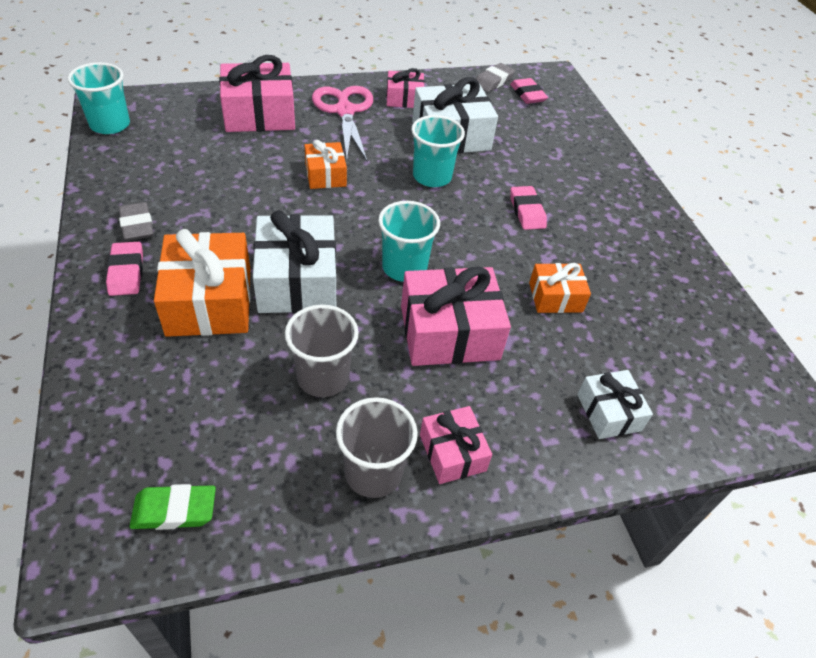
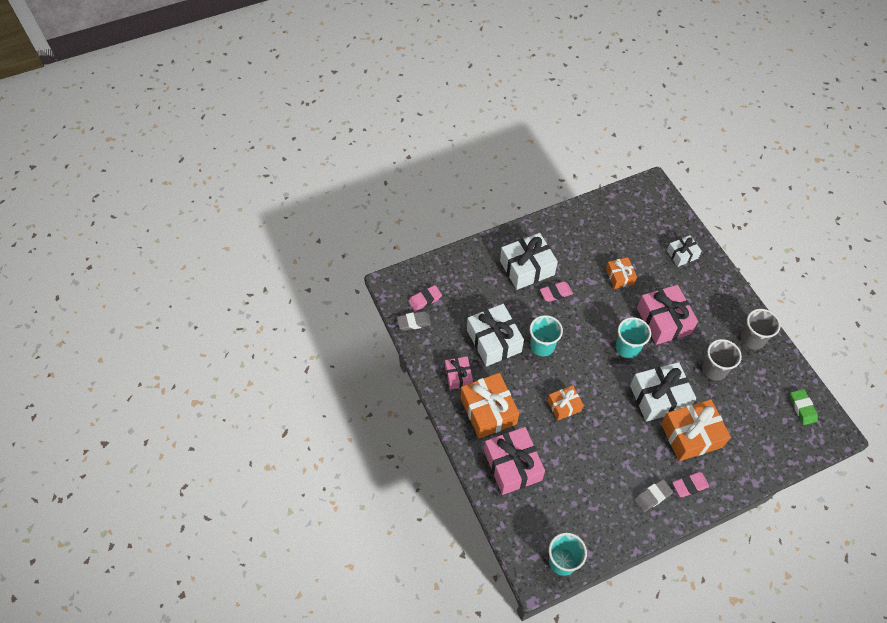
camera: 95 degrees left, 10 degrees up
(345, 111) = (488, 411): pink scissors -> orange gift
(452, 453) = (729, 311): pink gift -> none
(493, 81) = (414, 322): grey eraser -> grey eraser turned 45 degrees counterclockwise
(578, 192) = (527, 268): none -> white gift

